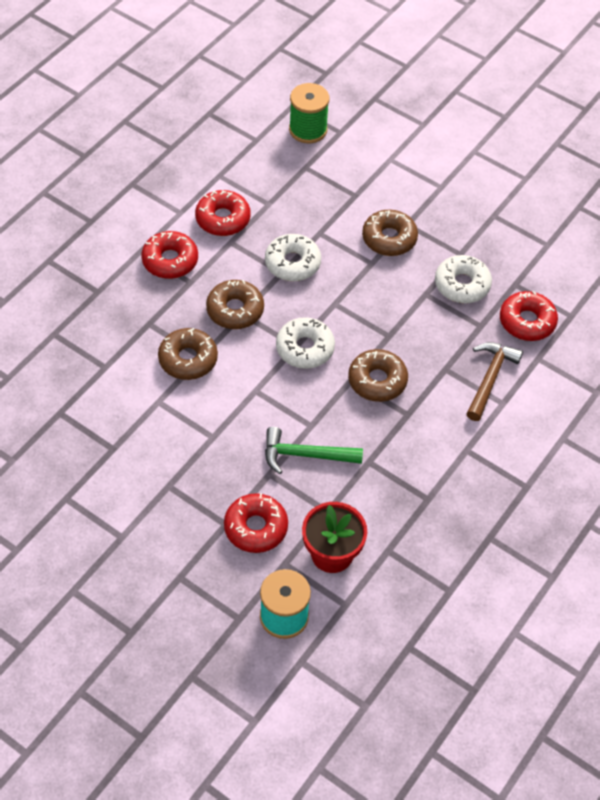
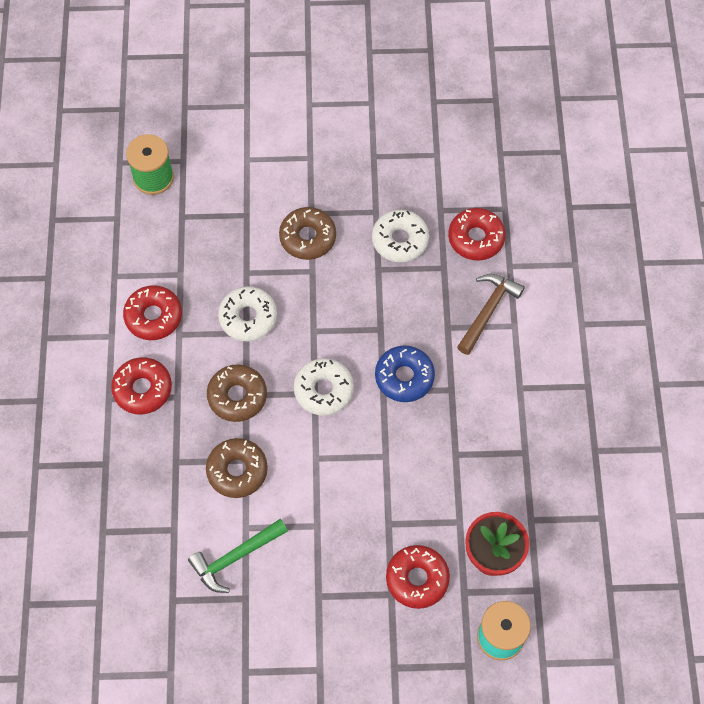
camera: 35 degrees left, 10 degrees up
(305, 455) = (402, 486): green hammer -> green hammer (235, 557)
(377, 381) = (404, 377): brown donut -> blue donut
(490, 378) = (488, 311): brown hammer -> brown hammer turned 45 degrees clockwise

